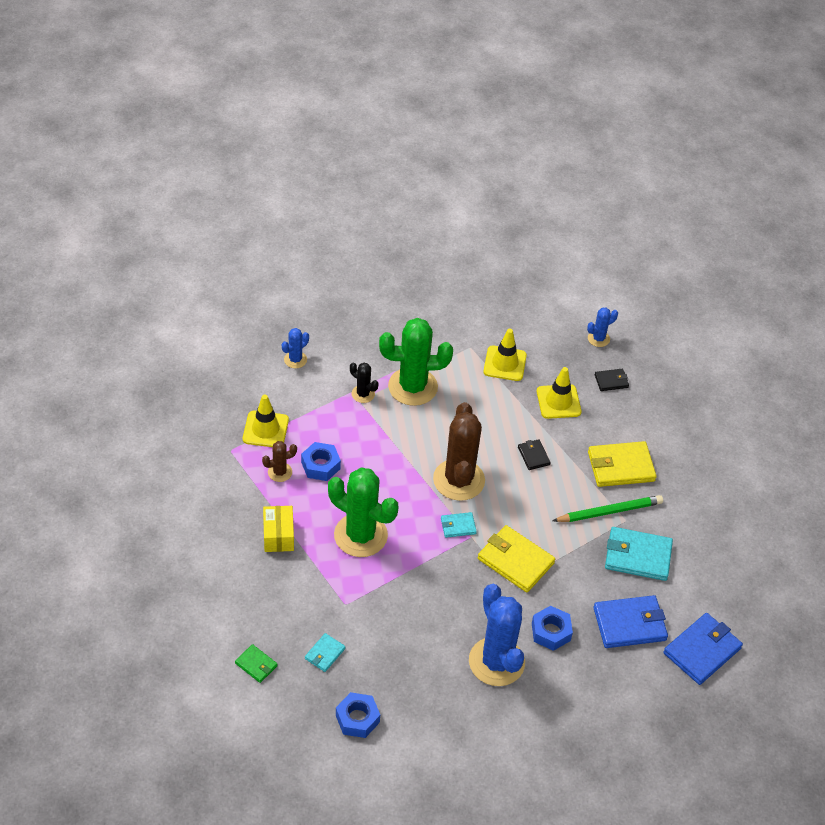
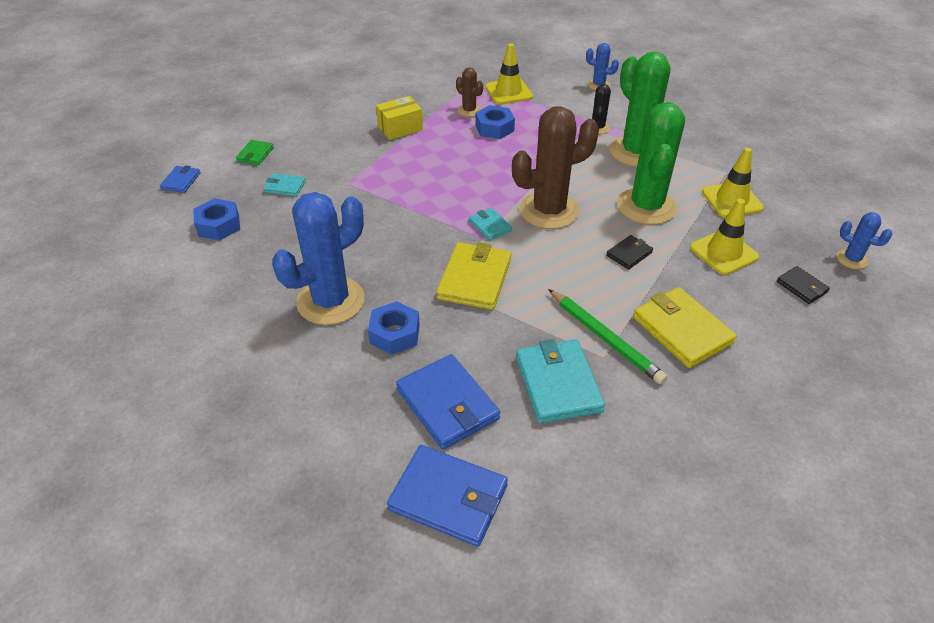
camera: 70 degrees right, 5 degrees down
(268, 736) = (181, 181): none -> blue wallet
(360, 535) = (433, 170): green cactus -> green cactus (646, 206)

